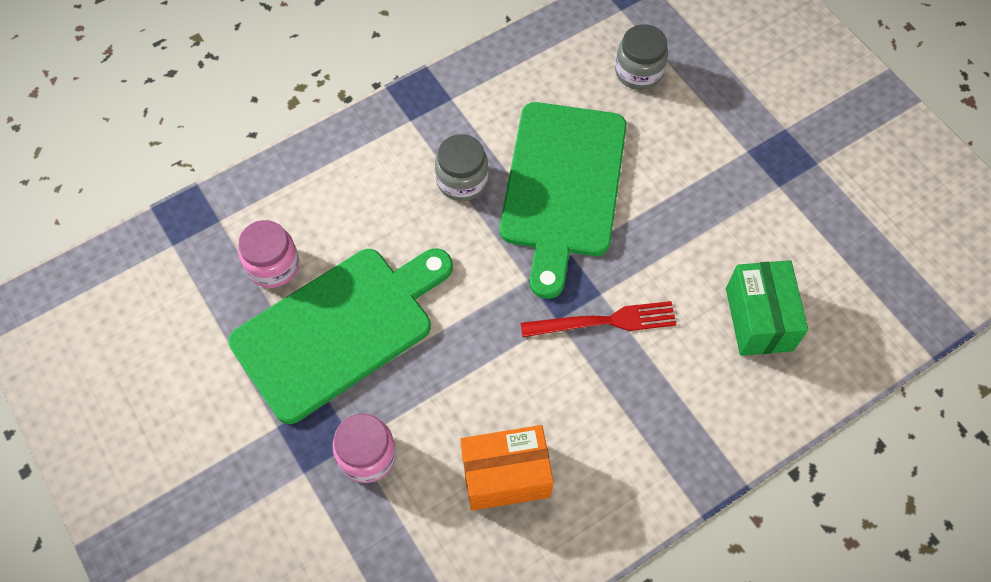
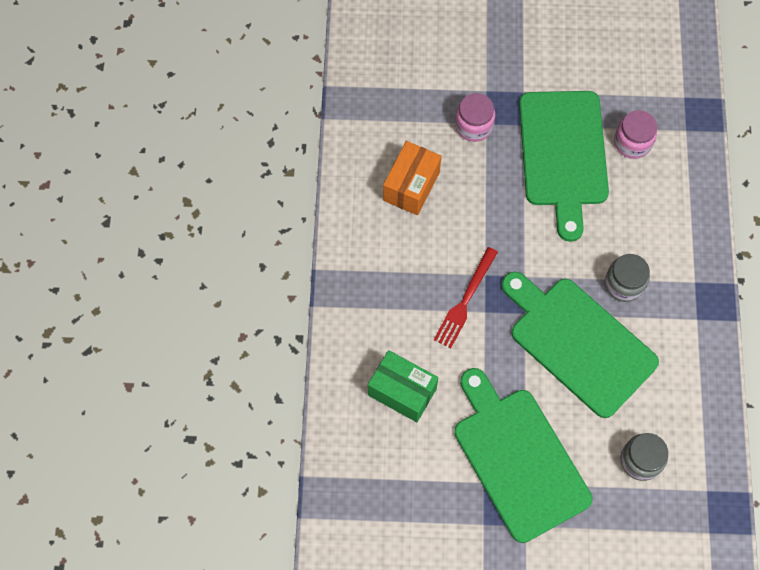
camera: 125 degrees right, 5 degrees up
(728, 171) = (518, 458): none -> green cutting board

